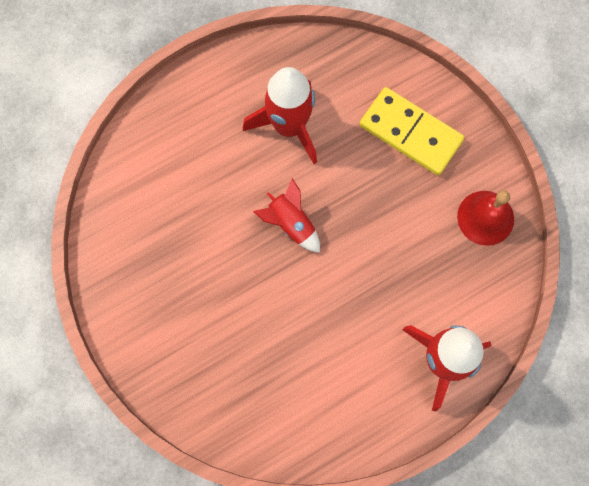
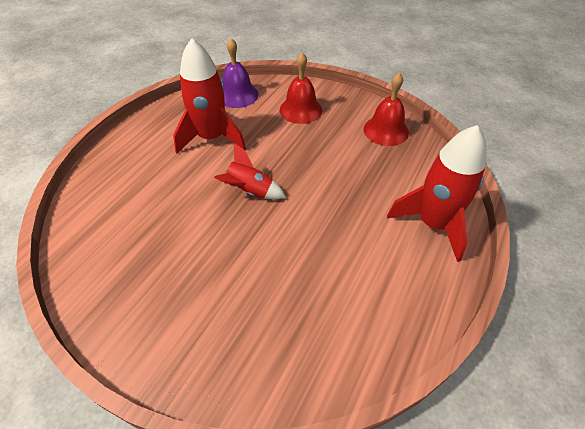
camera: 30 degrees left, 25 degrees down
(352, 68) = (237, 95): none -> purple bell
(410, 133) = (300, 110): yellow domino -> red bell

